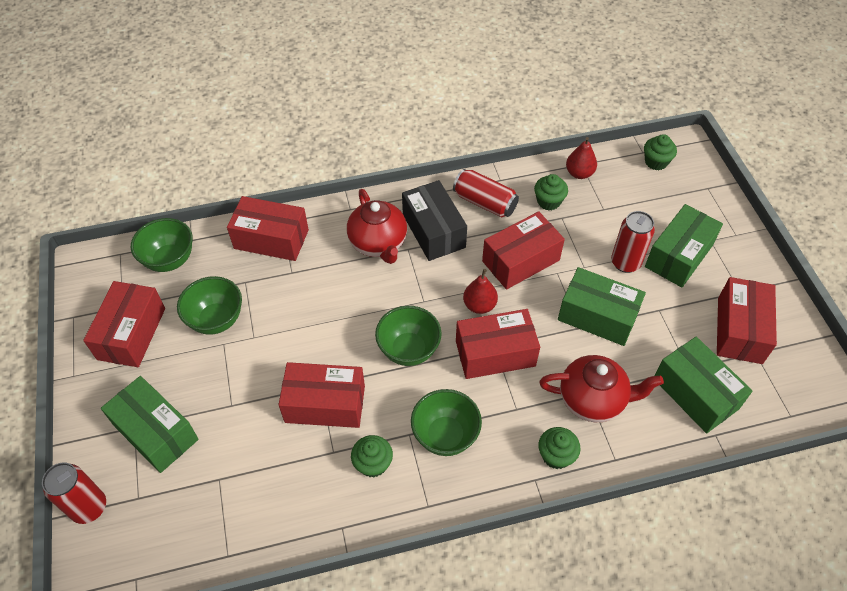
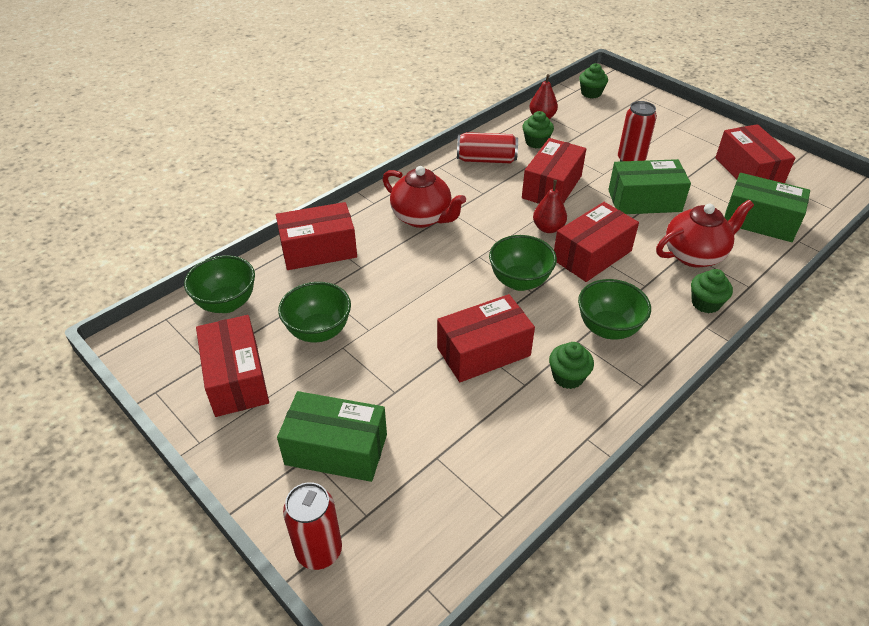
camera: 30 degrees left, 10 degrees down
(434, 231) = (462, 192): black box -> none
(678, 256) = (663, 143): green box -> none

